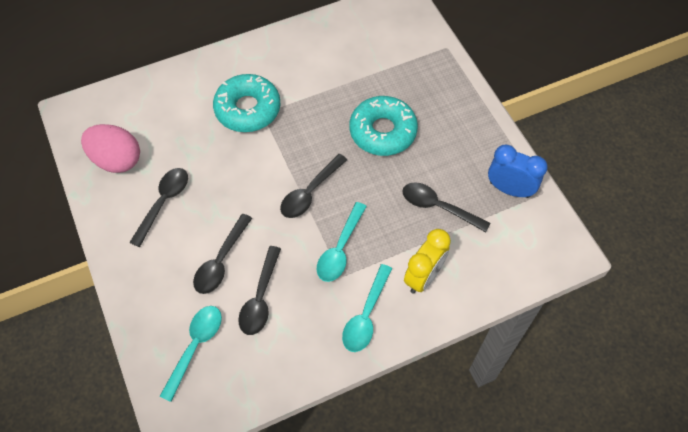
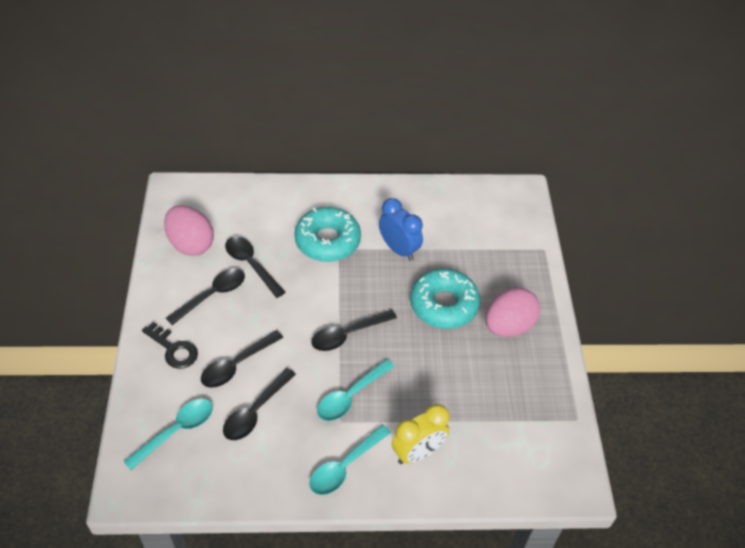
camera: 20 degrees right, 10 degrees down
(153, 269) = (174, 349): none -> black key
(438, 207) = (464, 393): black spoon -> black spoon (251, 265)
(448, 130) = (508, 326): none -> pink egg
(509, 189) = (543, 403): blue clock -> blue clock (399, 249)

